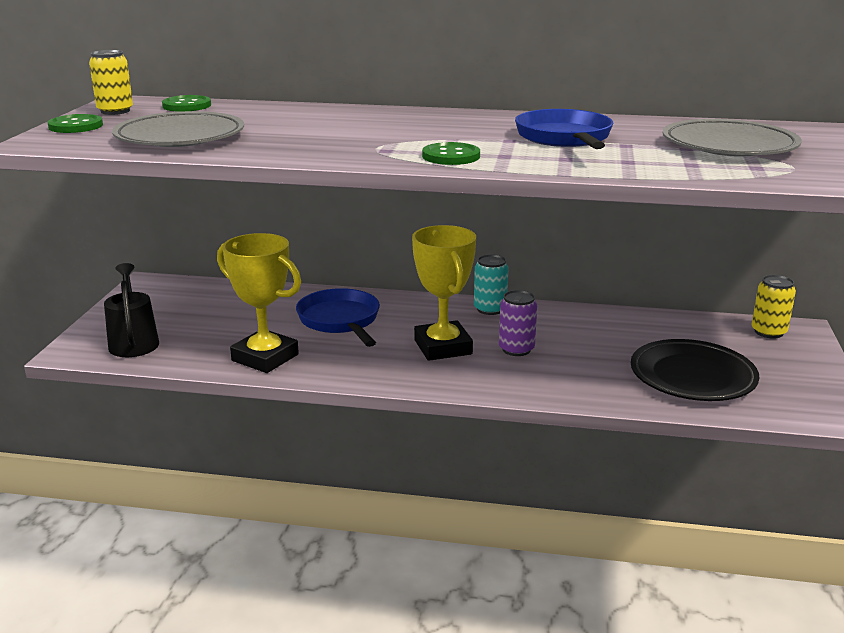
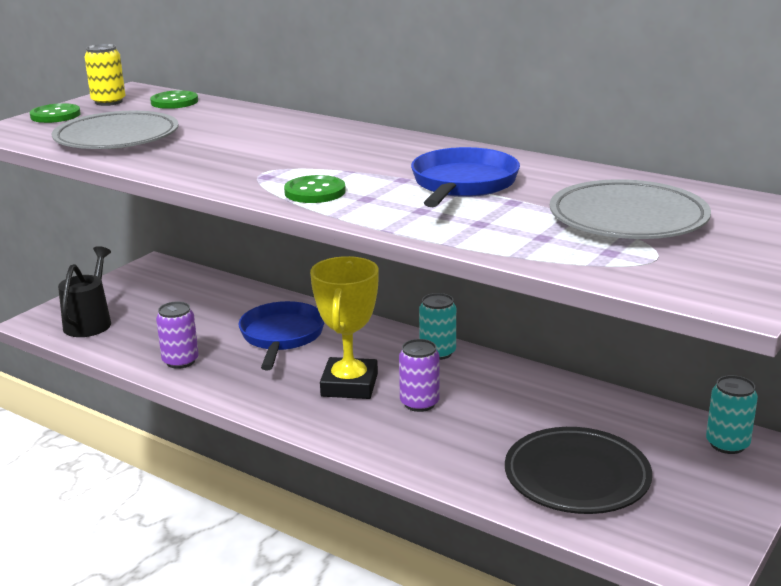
camera: 25 degrees right, 0 degrees up
(265, 357) = (180, 361): yellow trophy -> purple can
(768, 332) = (727, 444): yellow can -> turquoise can

